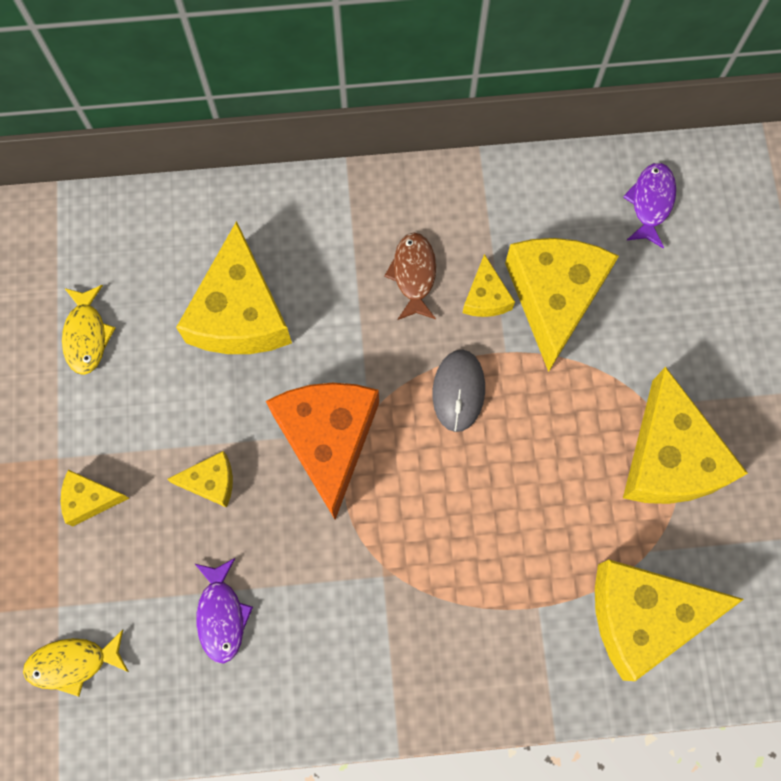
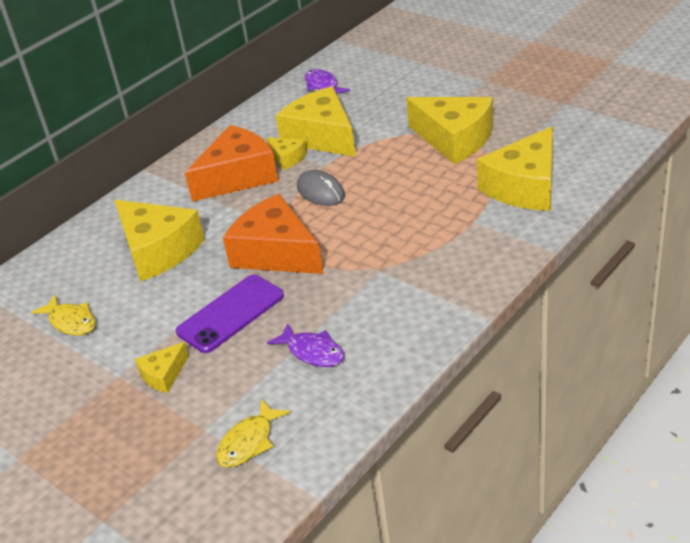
camera: 40 degrees left, 35 degrees down
(211, 482) = (230, 314): yellow cheese -> purple phone
(413, 274) = (238, 176): brown fish -> orange cheese

